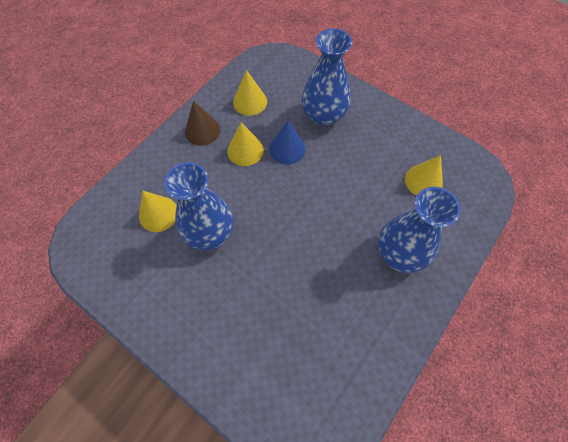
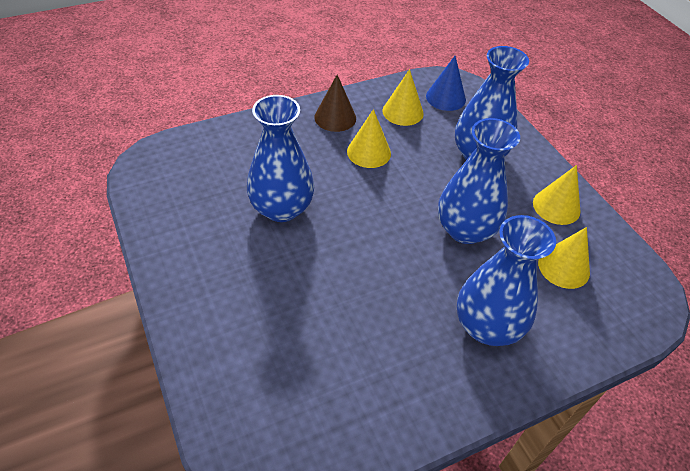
camera: 25 degrees right, 15 degrees down
(158, 214) = (241, 170): yellow cone -> yellow cone (556, 206)
(287, 149) = (416, 169): blue cone -> blue cone (445, 98)
(347, 183) = (465, 230): none -> blue vase

